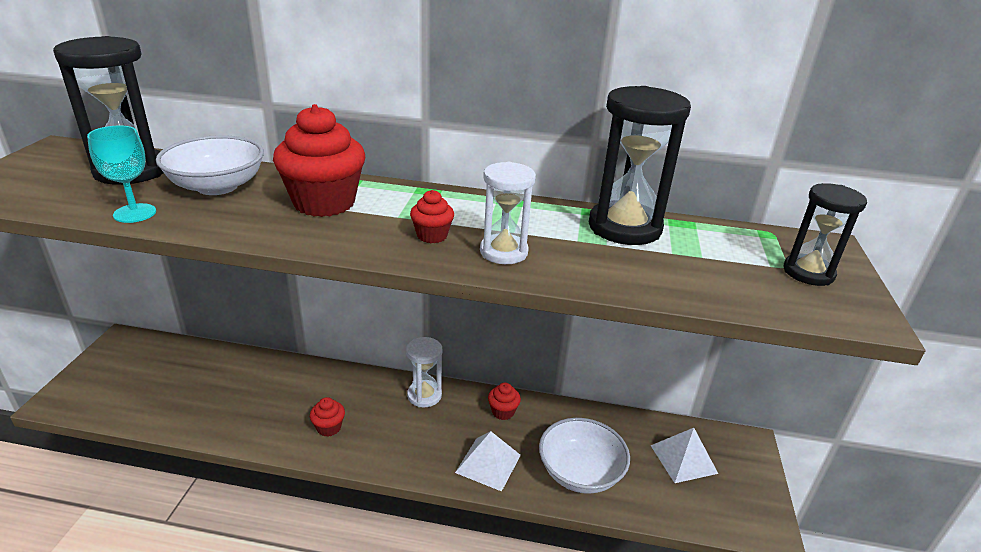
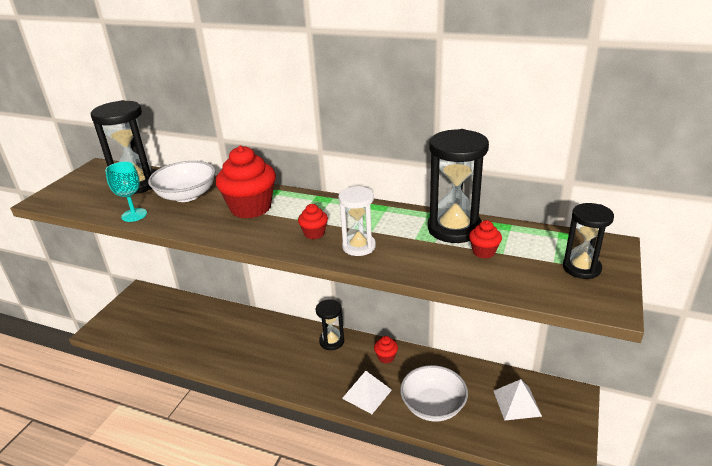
camera: 15 degrees right, 0 degrees up
(329, 427) = (262, 360): red cupcake -> red cupcake (484, 252)
(424, 395) = (331, 341): white hourglass -> black hourglass

